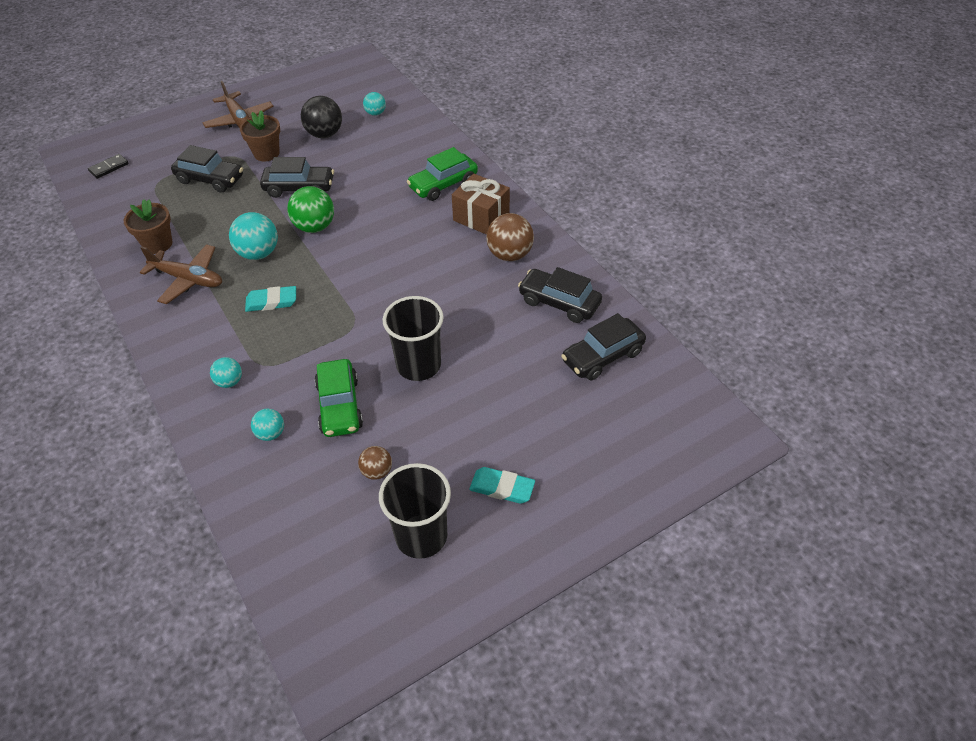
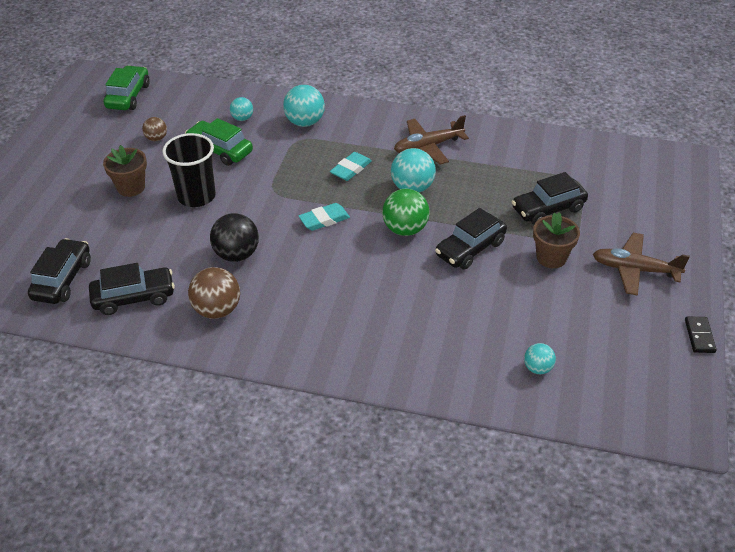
camera: 135 degrees right, 5 degrees down
(109, 167) = (634, 167): black domino -> black domino (699, 336)
(158, 244) = (489, 150): brown flower pot -> brown flower pot (131, 187)
(229, 382) = (305, 122): turquoise ball -> turquoise ball, size x1.74
(324, 134) = (540, 310): black ball -> black ball (237, 254)
(421, 536) = (98, 131): black cup -> none
(443, 185) = (357, 335): green car -> green car (128, 96)
(481, 217) = (282, 327): brown gift -> none
(502, 488) = (70, 172): turquoise eraser -> turquoise eraser (324, 219)

